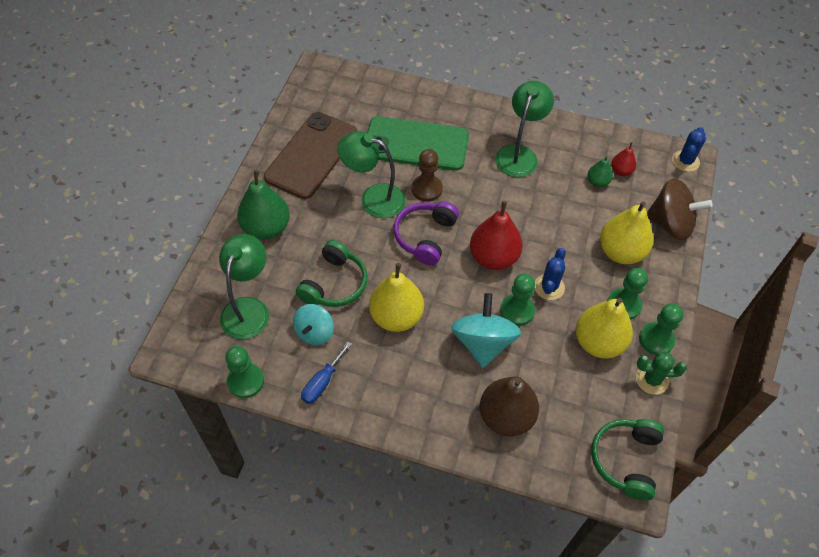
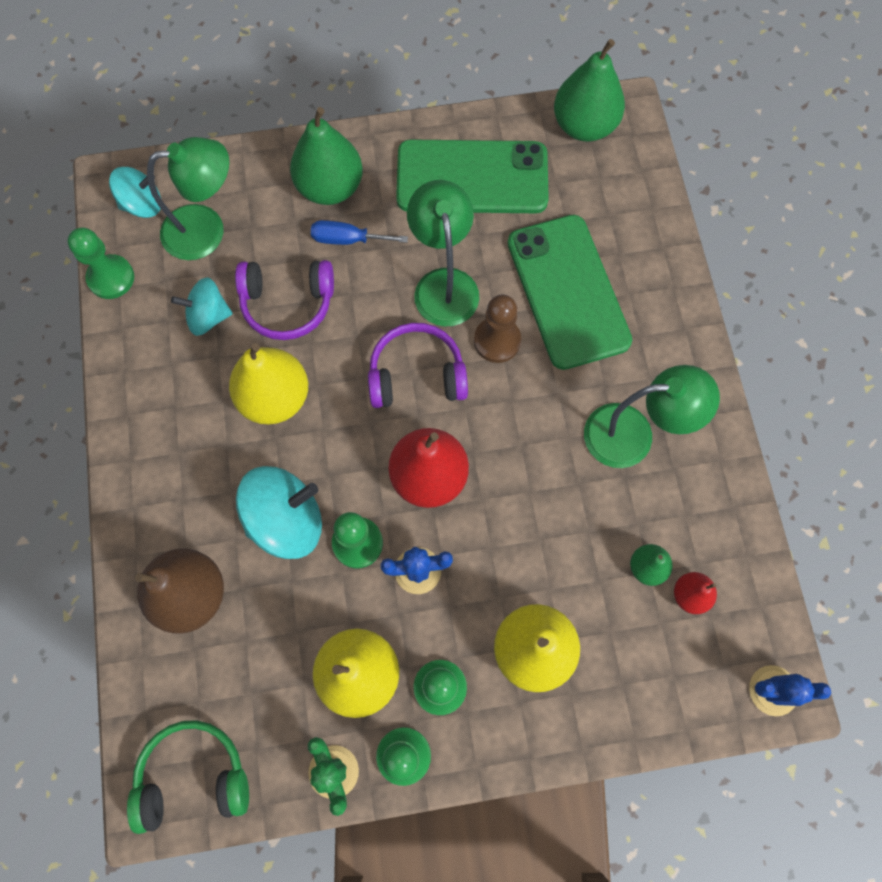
camera: 65 degrees right, 15 degrees up
(201, 340) = (143, 204): none -> turquoise spinning top
(311, 155) = (472, 178): brown phone -> green phone
(315, 91) = (584, 126): none -> green pear
(322, 382) = (145, 359): blue screwdriver -> blue screwdriver (348, 239)
(334, 284) = (288, 303): green headphones -> purple headphones
(670, 224) = (628, 707): brown spinning top -> none

